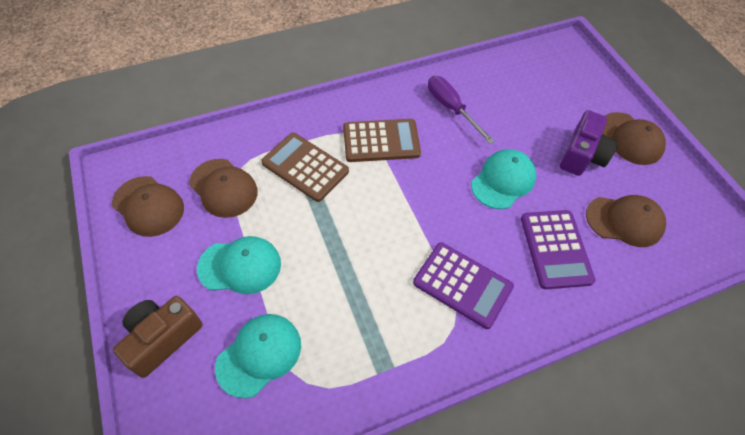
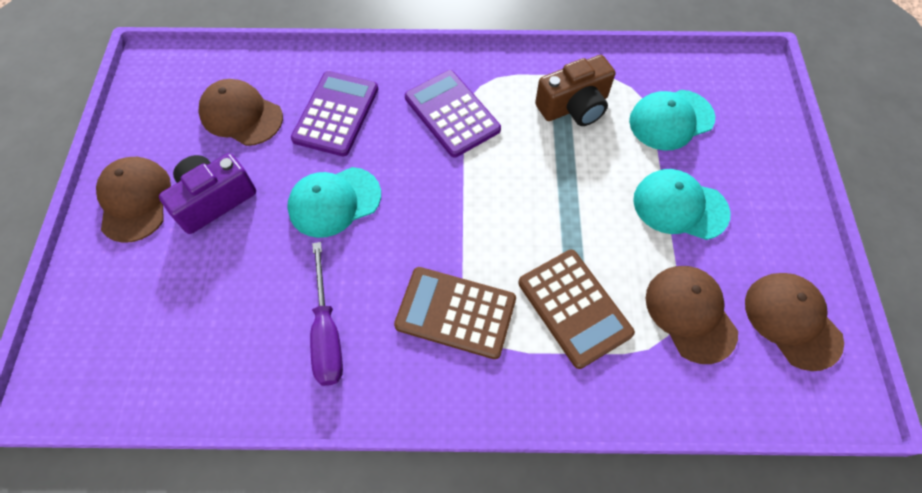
camera: 155 degrees left, 5 degrees up
(162, 338) = (766, 162): brown camera -> brown camera (574, 106)

